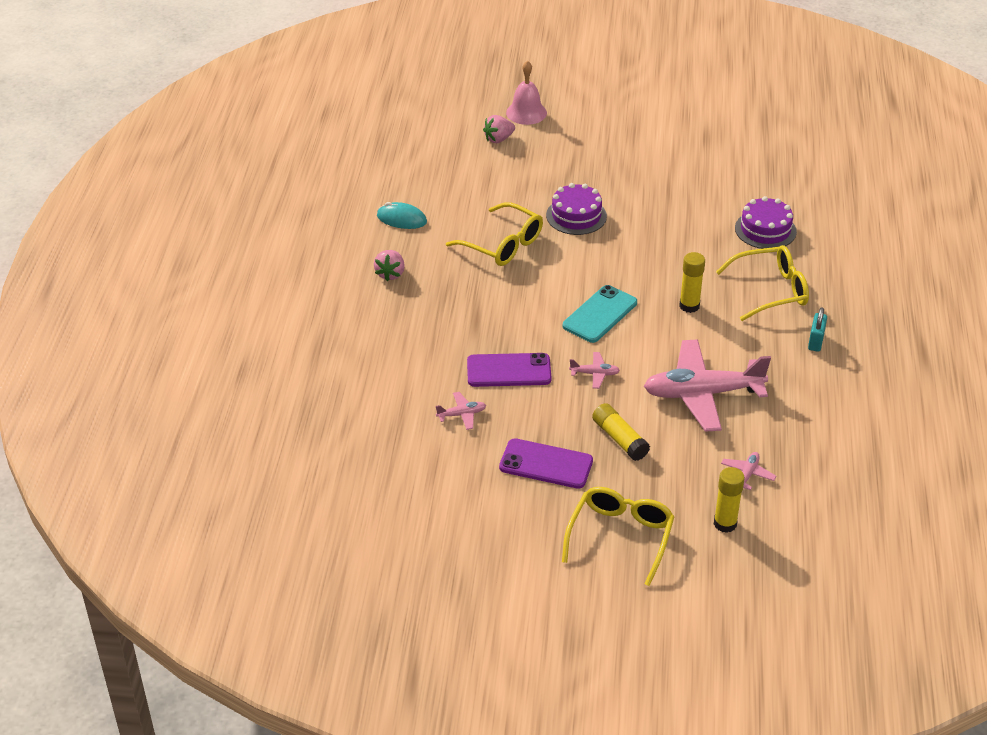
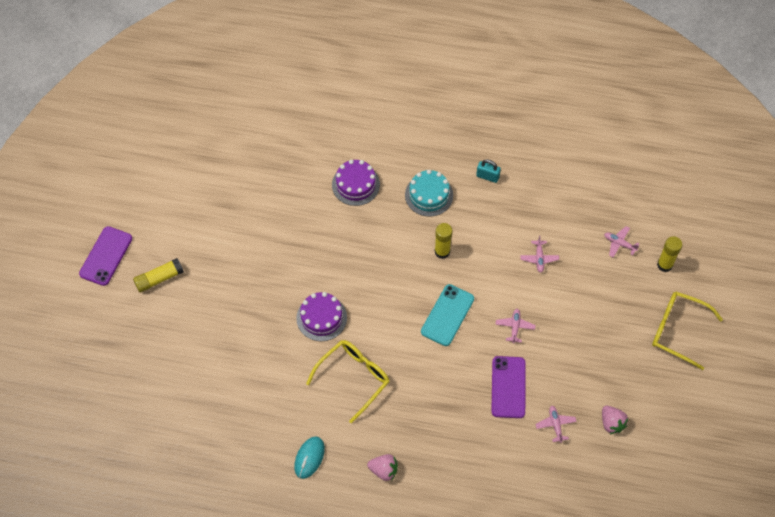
camera: 85 degrees left, 20 degrees up
(498, 139) = (202, 369): pink strawberry -> pink strawberry (611, 423)
(526, 112) = (165, 342): pink bell -> none
(546, 464) = (608, 371): purple phone -> purple phone (106, 256)
(600, 314) = (447, 315): turquoise phone -> turquoise phone turned 75 degrees clockwise
(619, 439) = (584, 319): yellow glue stick -> yellow glue stick (159, 279)
(702, 394) = (539, 258): pink plane -> pink plane, size x0.41
(770, 291) = (429, 195): yellow glasses -> turquoise cake

